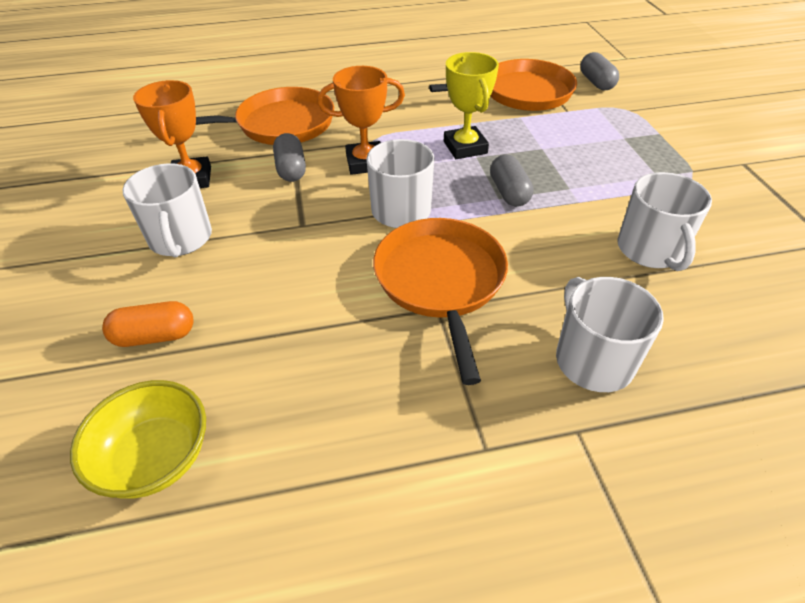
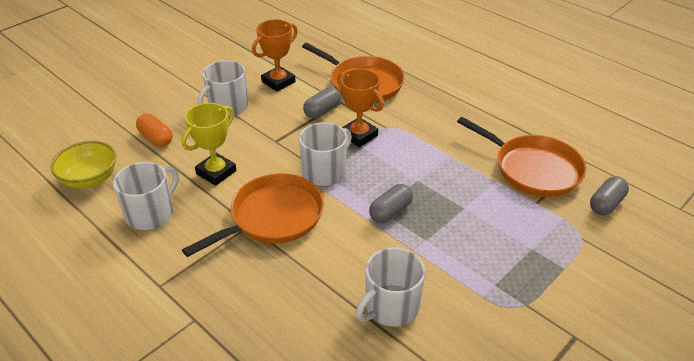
camera: 55 degrees right, 5 degrees down
(465, 147) = (423, 170): yellow trophy -> yellow trophy (216, 172)
(592, 360) = (255, 309): white mug -> white mug (151, 213)

